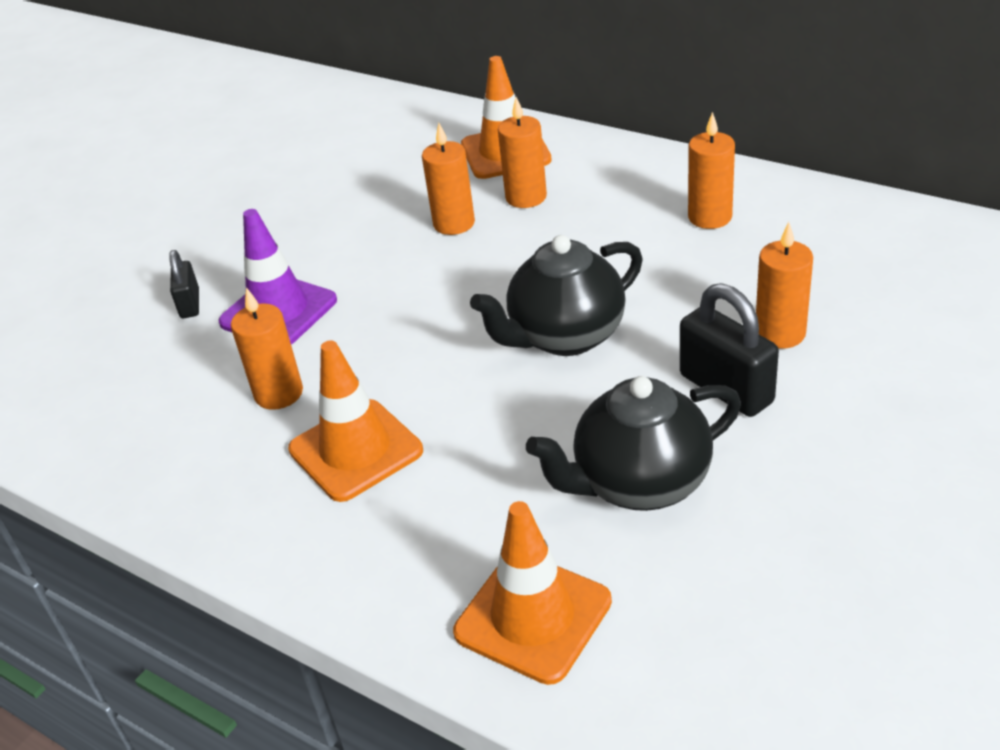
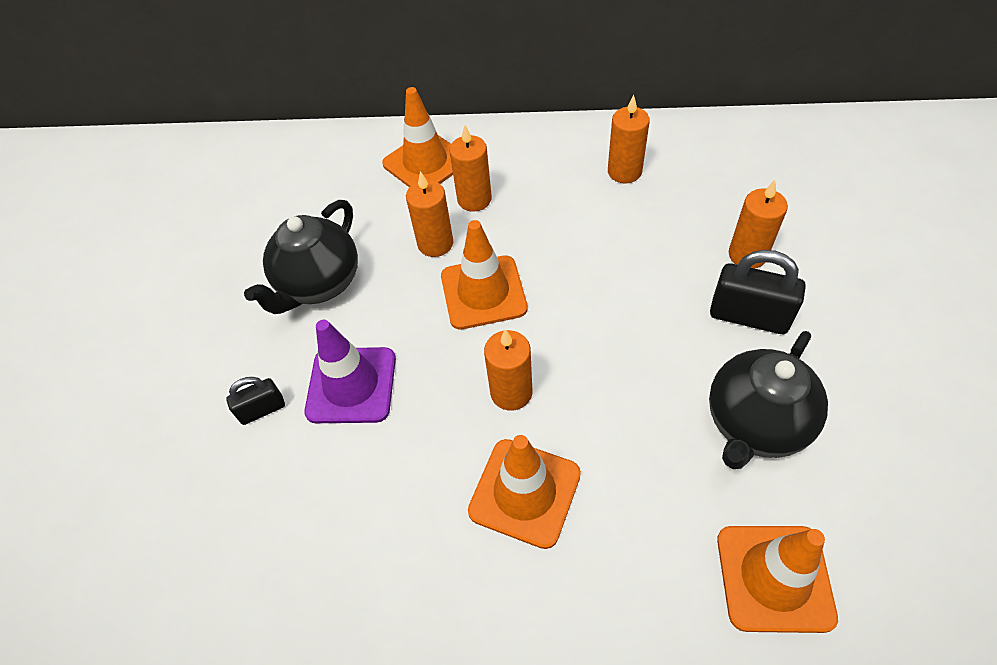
camera: 30 degrees left, 15 degrees up
(190, 304) = (262, 410): black padlock -> black padlock turned 75 degrees counterclockwise
(279, 393) = (416, 466): orange candle -> orange candle (511, 392)
(463, 278) = (483, 292): none -> orange traffic cone
(565, 336) = (603, 316): black teapot -> black teapot (319, 284)

